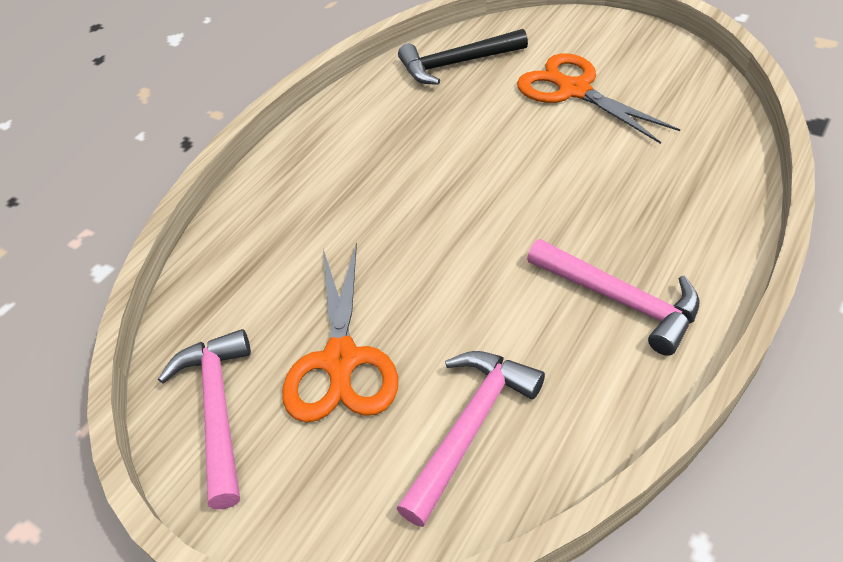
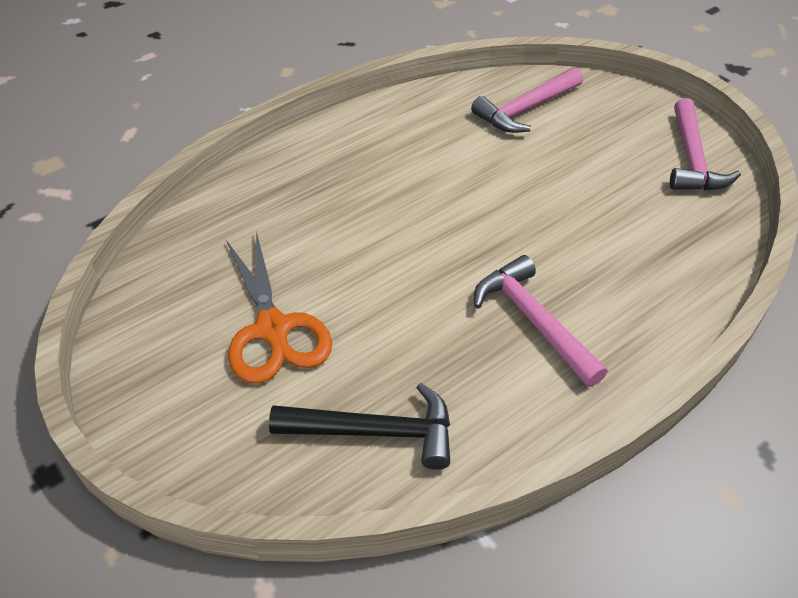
camera: 165 degrees left, 0 degrees up
(341, 360) = (600, 162): orange scissors -> none
(619, 300) = (390, 141): pink hammer -> pink hammer (533, 320)

